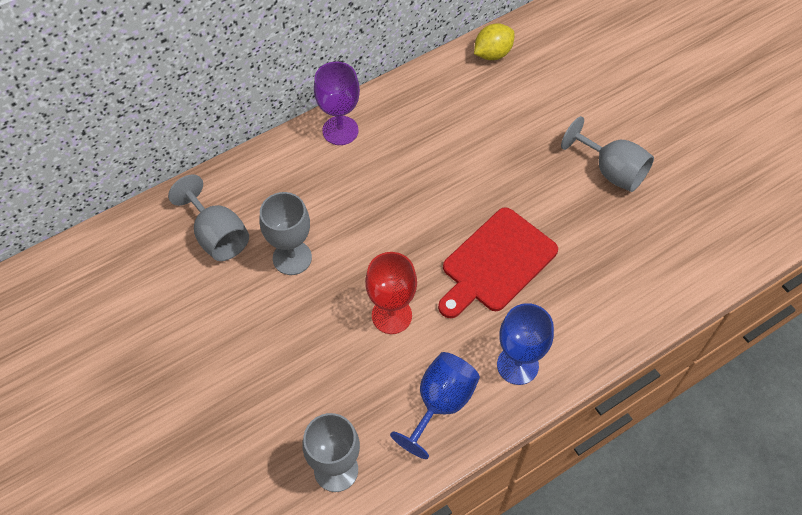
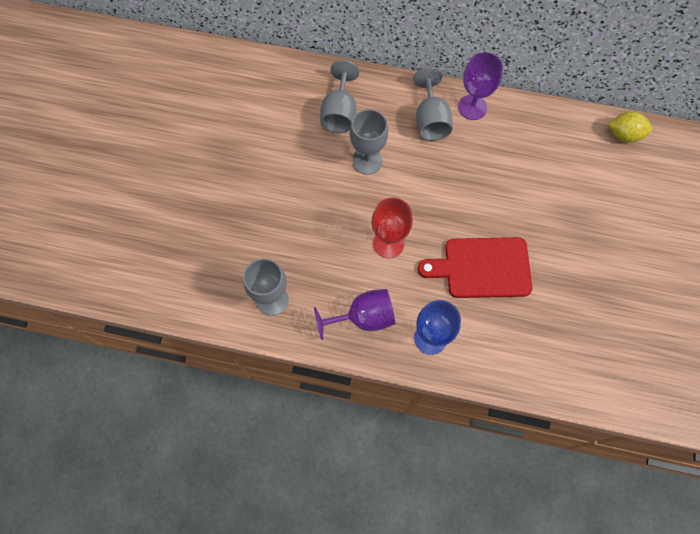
camera: 45 degrees right, 10 degrees up
(440, 403) = (363, 317): blue goblet -> purple goblet
(611, 171) = (621, 276): grey goblet -> grey goblet (430, 120)

